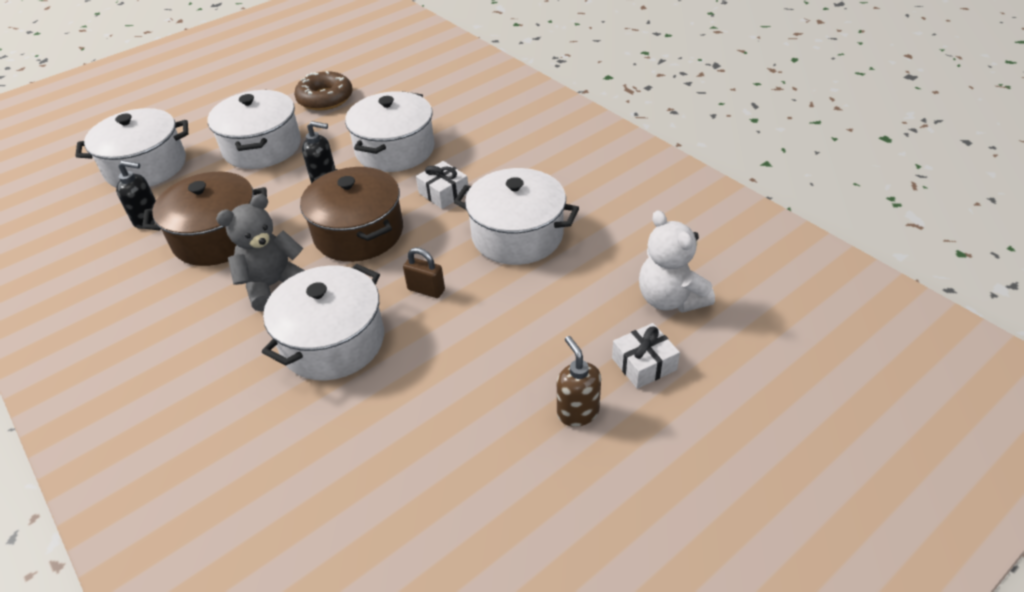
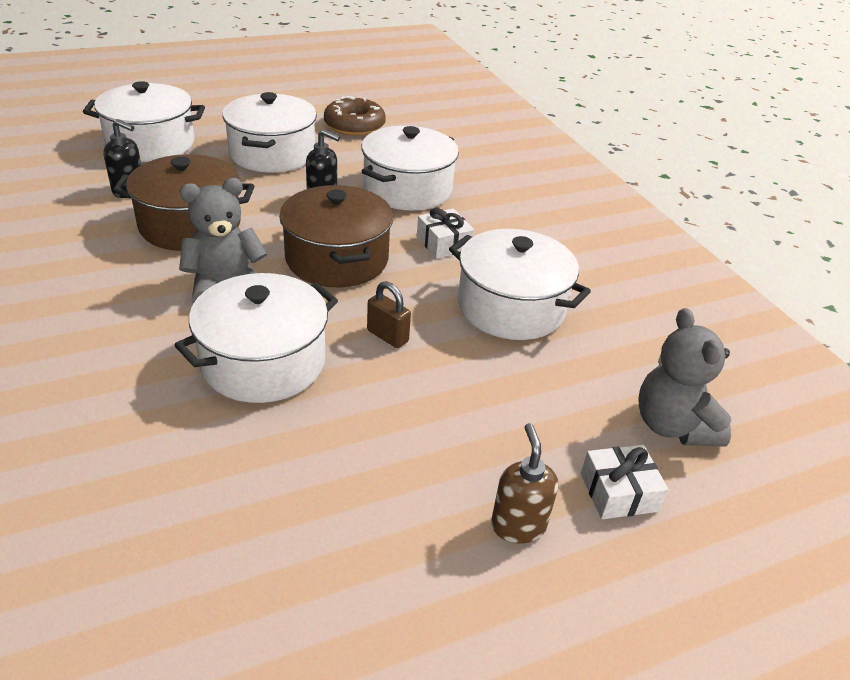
camera: 10 degrees right, 5 degrees down
(670, 299) = (672, 426): white teddy bear -> grey teddy bear

